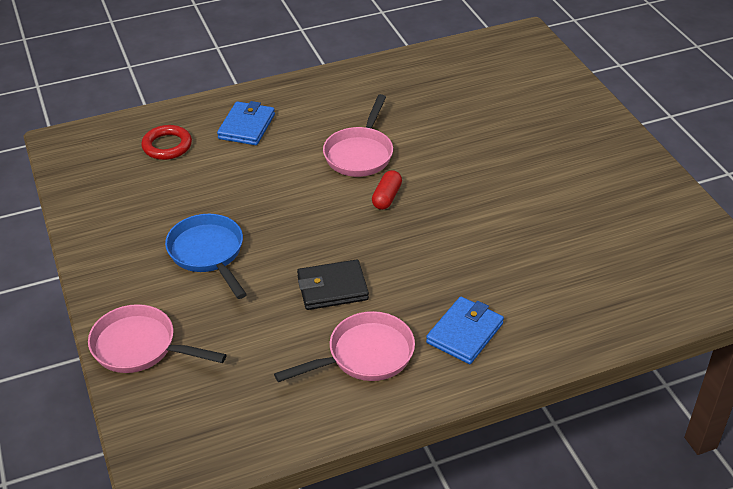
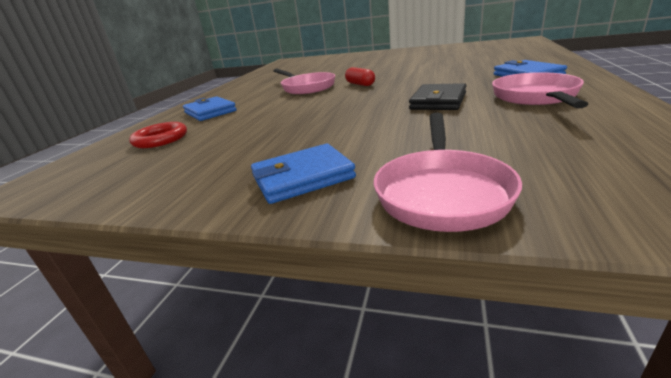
camera: 50 degrees left, 15 degrees down
(134, 275) = (302, 177): none -> blue wallet
(140, 347) = (442, 192): pink pan -> pink pan turned 45 degrees counterclockwise
(208, 253) = (329, 137): blue pan -> none

